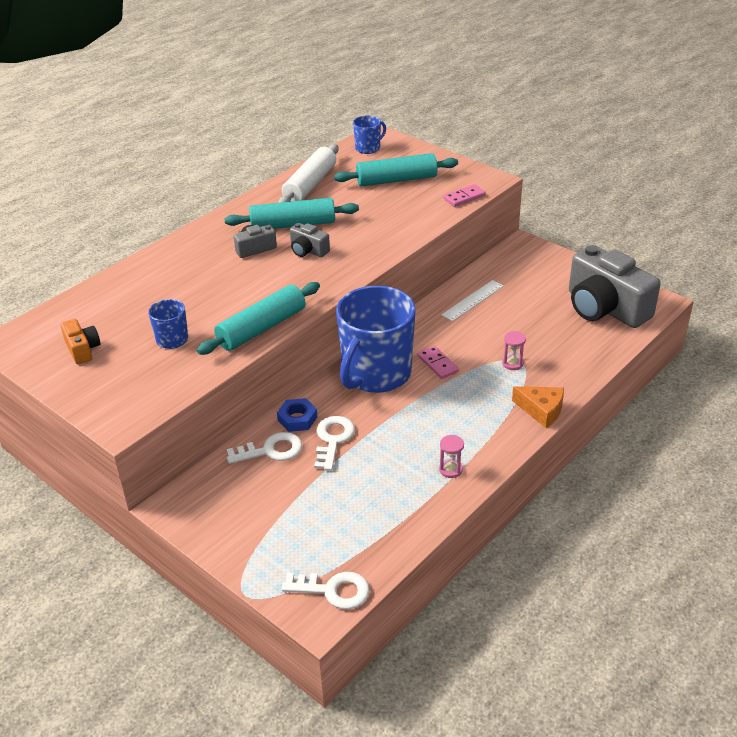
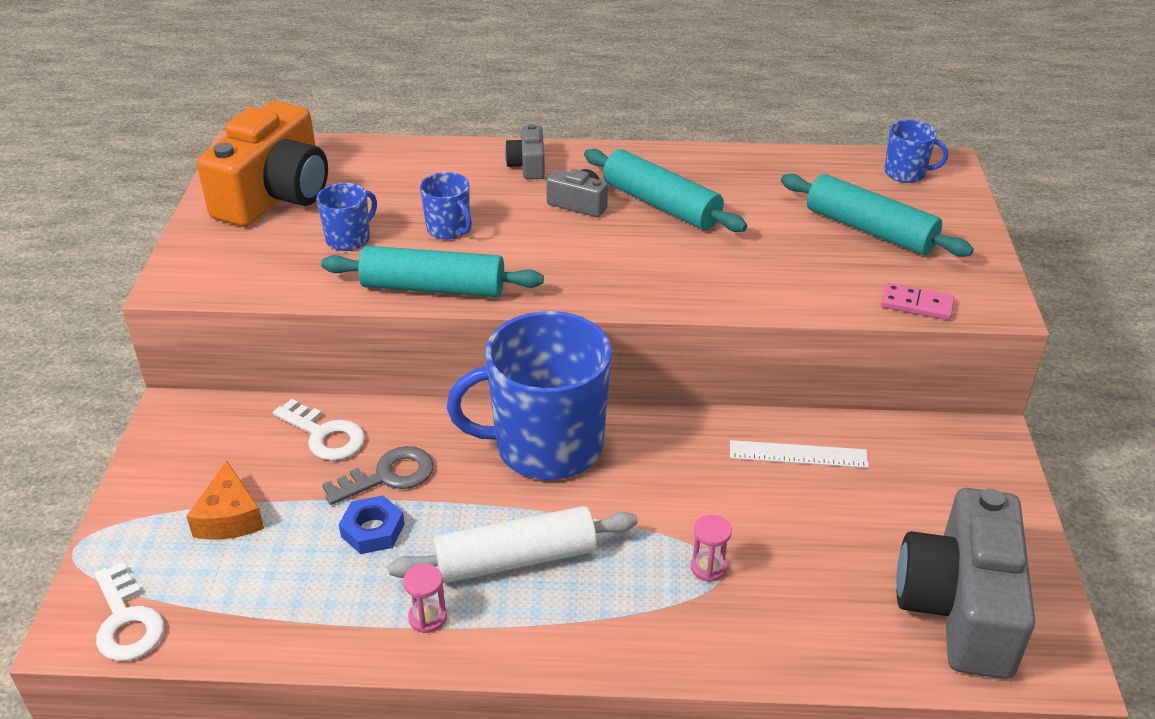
camera: 50 degrees right, 0 degrees up
(82, 349) = (275, 195): orange camera -> orange camera, size x2.22
(215, 300) = (449, 229): none -> blue mug
(297, 419) = (398, 426): blue nut -> blue nut (372, 530)
(308, 250) = (624, 242): grey camera -> grey camera (528, 165)
(310, 185) = (760, 174): white rolling pin -> white rolling pin (515, 559)
(333, 439) = (388, 476): white key -> grey key
(437, 364) = (625, 492): pink domino -> none
(541, 410) = (639, 653): orange cheese -> orange cheese (229, 517)

